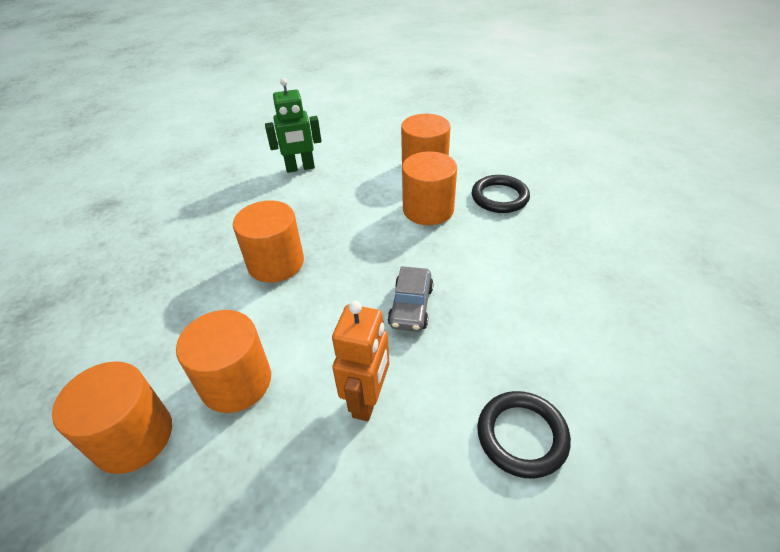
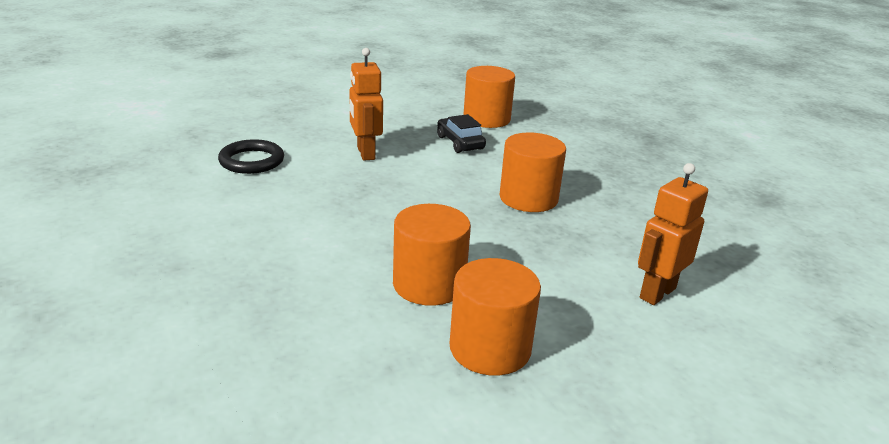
camera: 145 degrees right, 15 degrees down
(236, 382) = (460, 143): orange cylinder -> black car
(300, 168) = (657, 293): green robot -> orange robot
(411, 306) = (374, 199): grey car -> none
(499, 197) = (342, 329): black ring -> none

